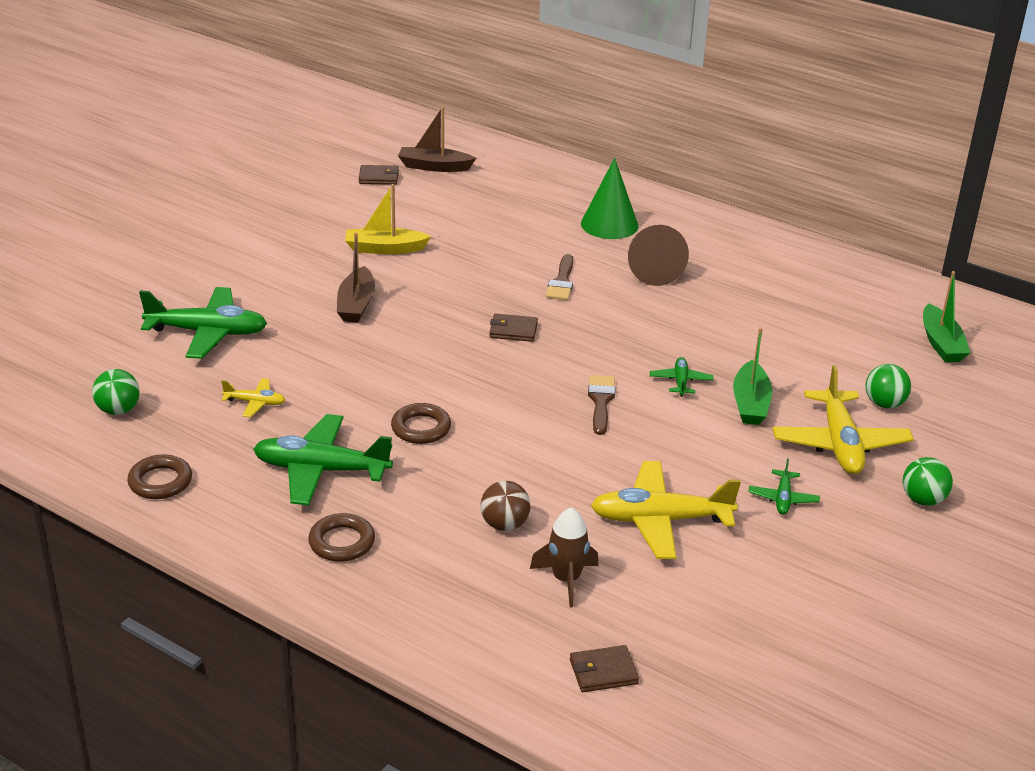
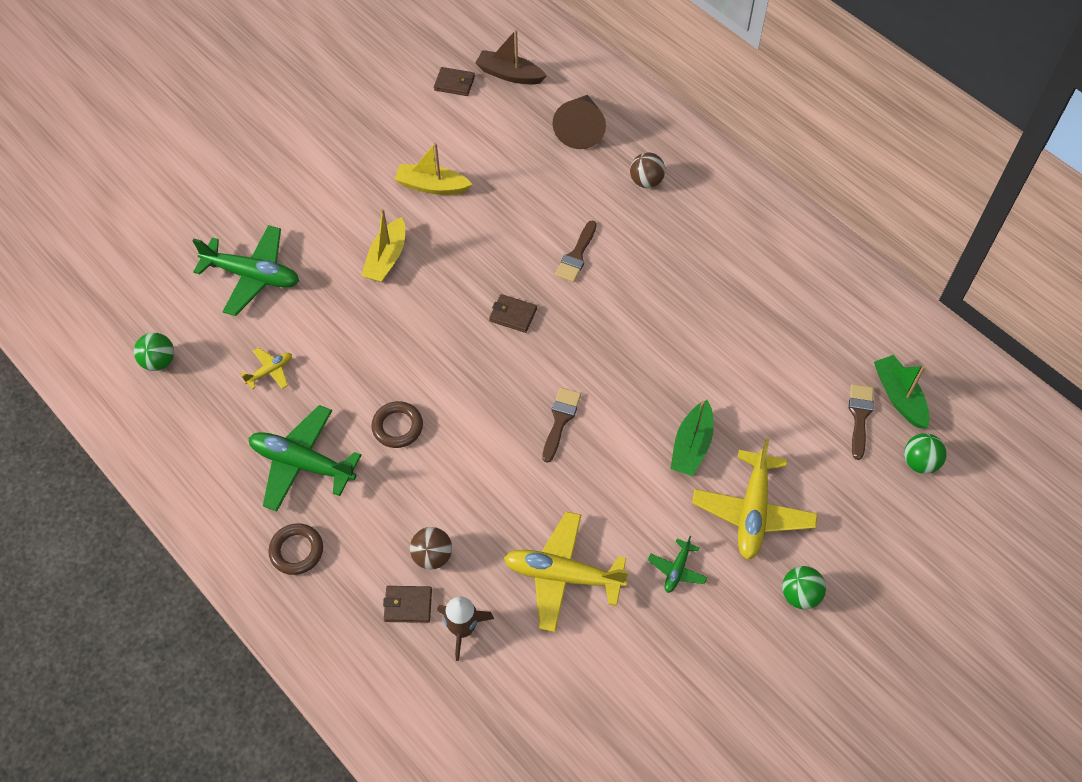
camera: 15 degrees right, 25 degrees up
(160, 482) = (173, 453): brown ring -> none
(255, 403) = (270, 371): yellow plane -> yellow plane turned 60 degrees counterclockwise
(356, 304) = (386, 258): brown boat -> yellow boat
(603, 672) = (460, 737): brown wallet -> brown wallet (408, 605)
(609, 224) = (646, 181): green cone -> brown ball
(652, 270) = (665, 252): brown cone -> brown cone (580, 129)
(680, 382) = (639, 407): green plane -> none
(884, 404) = (813, 468): green ball -> green ball (919, 462)
(910, 362) = (859, 416): none -> brown brush
(941, 343) = (899, 397): green boat -> green boat turned 150 degrees clockwise

